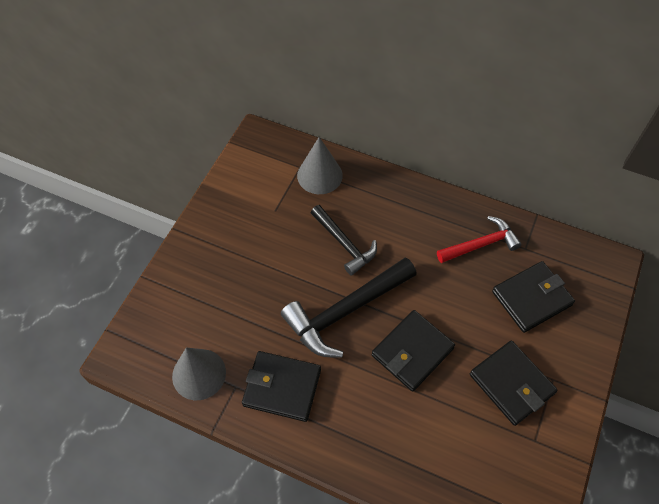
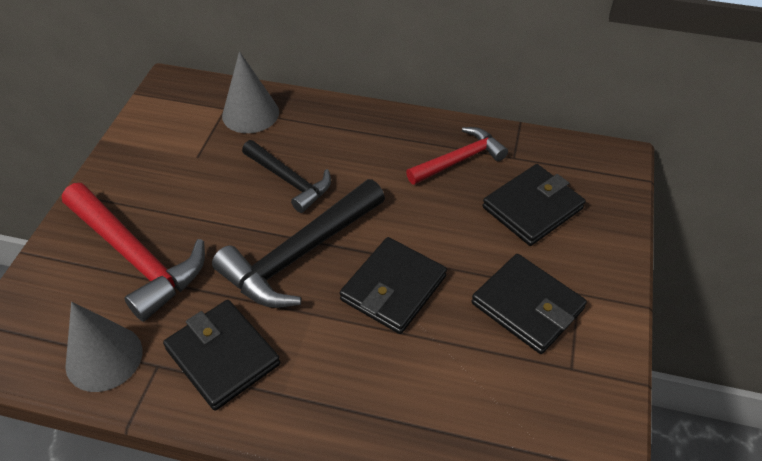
camera: 10 degrees left, 10 degrees down
(225, 294) = (136, 257): none -> red hammer
(282, 387) = (223, 356): black wallet -> black wallet turned 45 degrees clockwise

